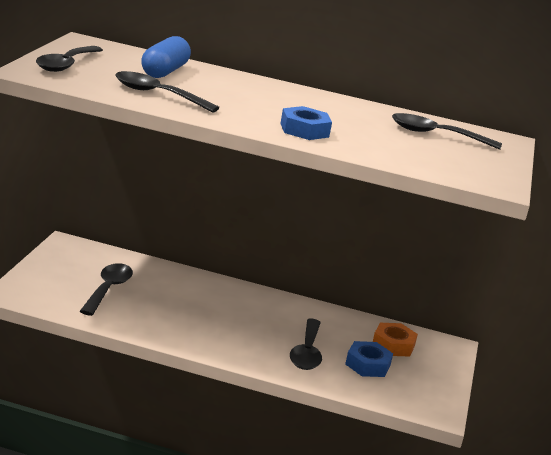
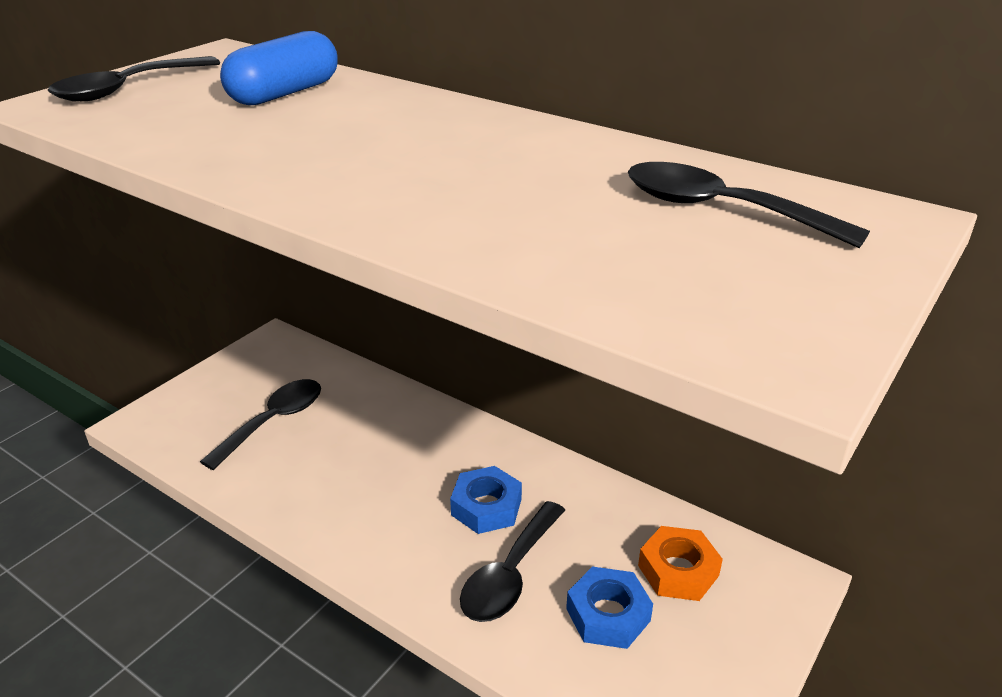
camera: 25 degrees right, 10 degrees up
(157, 95) = (208, 136): black spoon -> none
(304, 130) = (415, 205): blue nut -> blue nut (486, 507)

